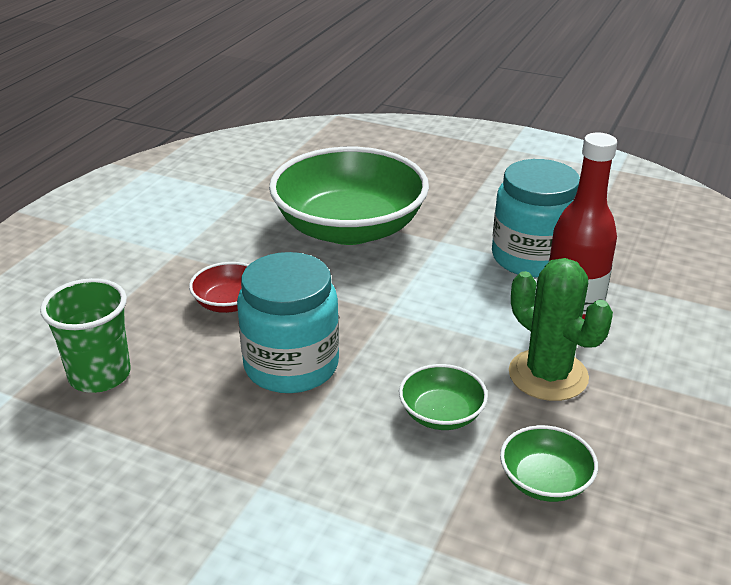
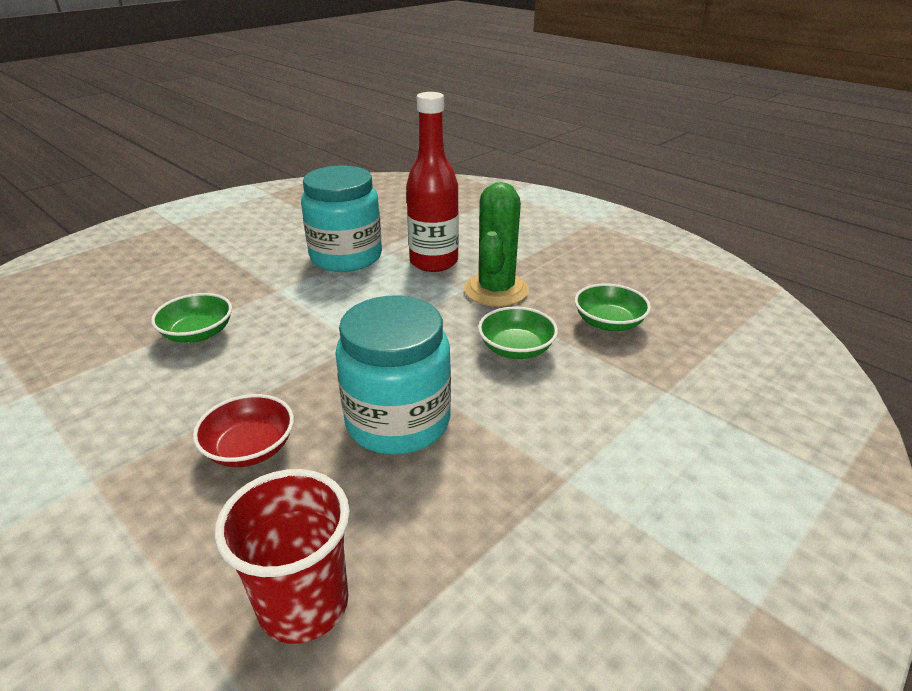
camera: 70 degrees left, 0 degrees up
(100, 375) = (304, 604): green cup -> red cup
(349, 228) = (198, 333): green bowl -> green bowl, size x0.43
(548, 375) = (496, 290): green cactus -> green cactus turned 60 degrees counterclockwise

